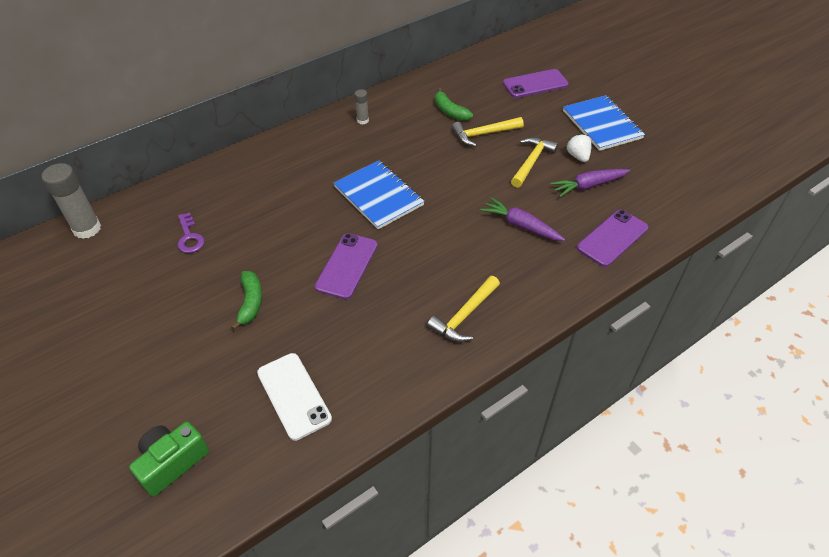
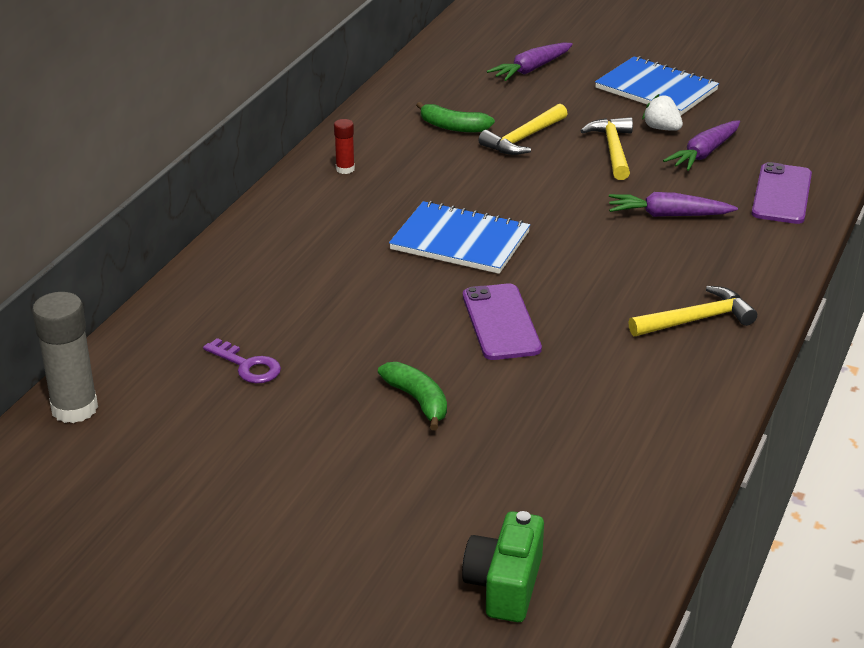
camera: 30 degrees left, 15 degrees down
(294, 395) = (581, 466): white phone -> none
(362, 120) = (345, 169): grey glue stick -> red glue stick
(464, 315) = (696, 320): yellow hammer -> yellow hammer turned 120 degrees counterclockwise
(535, 84) = (531, 69): purple phone -> purple carrot

